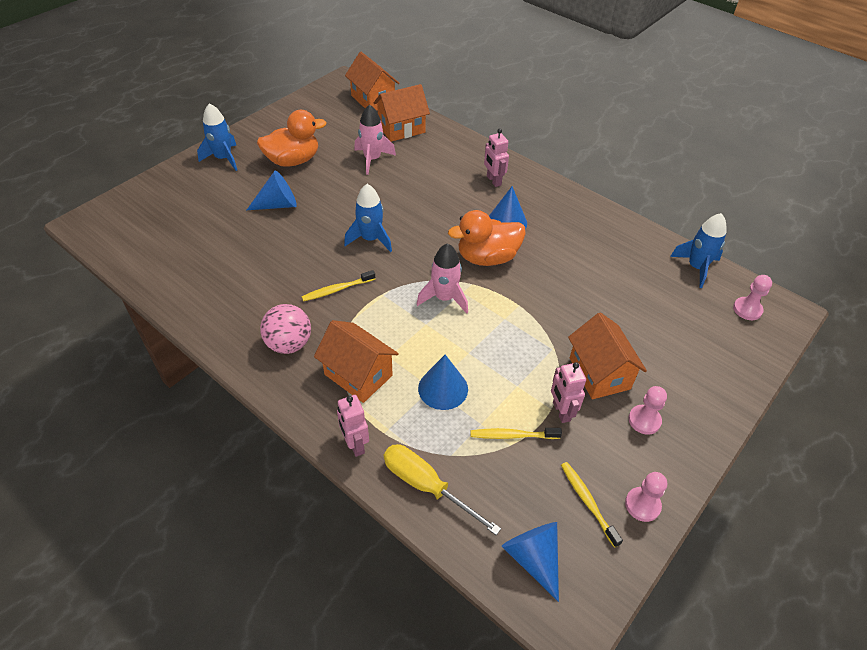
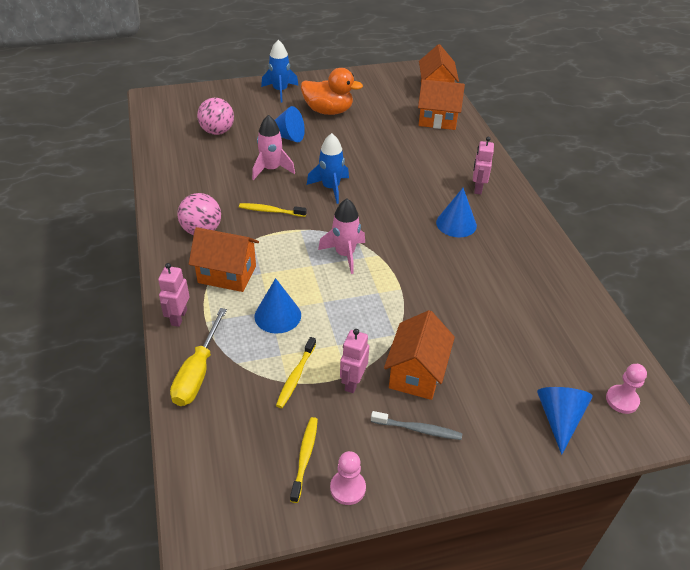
camera: 35 degrees right, 5 degrees down
(200, 230) = (217, 131): none -> pink ball
(358, 375) = (227, 274): orange house -> orange house turned 60 degrees counterclockwise
(372, 159) = (390, 133): pink rocket -> pink rocket (271, 169)
(426, 486) = (198, 372): yellow screwdriver -> yellow screwdriver turned 150 degrees counterclockwise
(487, 257) = (411, 242): orange duck -> none
(512, 435) = (296, 376): yellow toothbrush -> yellow toothbrush turned 105 degrees counterclockwise
(533, 558) = (222, 467): blue cone -> blue cone (559, 419)
(644, 420) = (418, 429): pink pawn -> grey toothbrush
(696, 267) = (605, 340): blue rocket -> none

